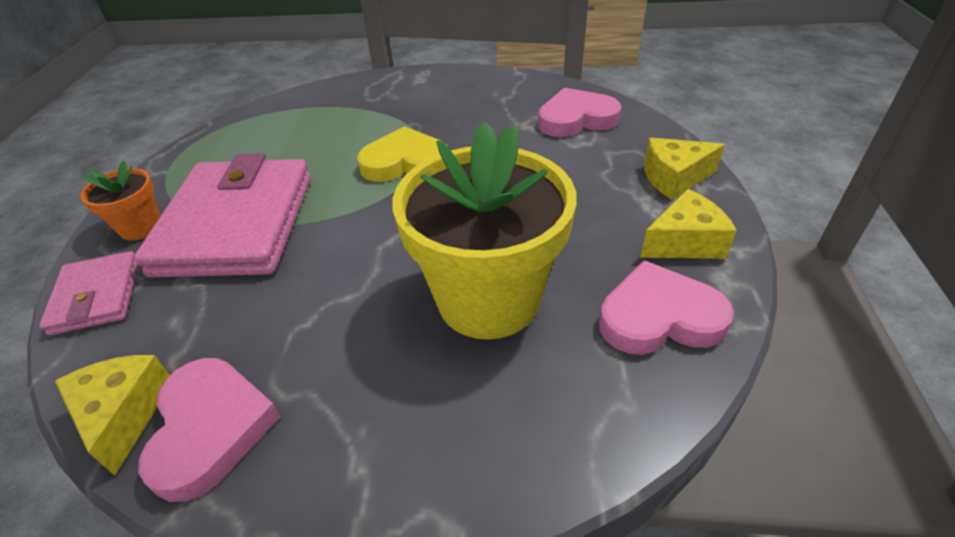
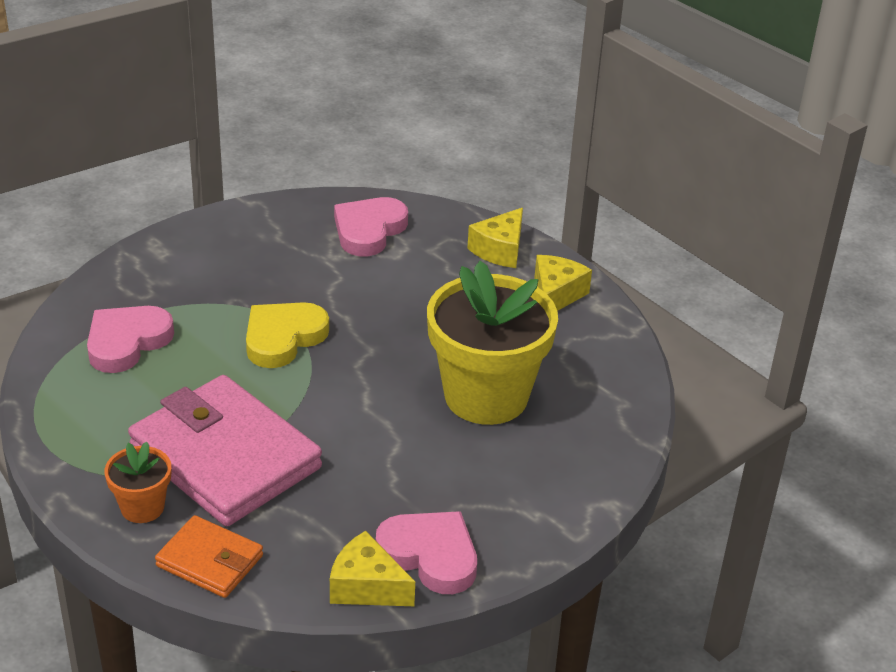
camera: 50 degrees left, 5 degrees down
(97, 296) = (210, 561): pink wallet -> orange wallet
(659, 317) = (590, 349): pink heart -> pink heart (127, 342)

